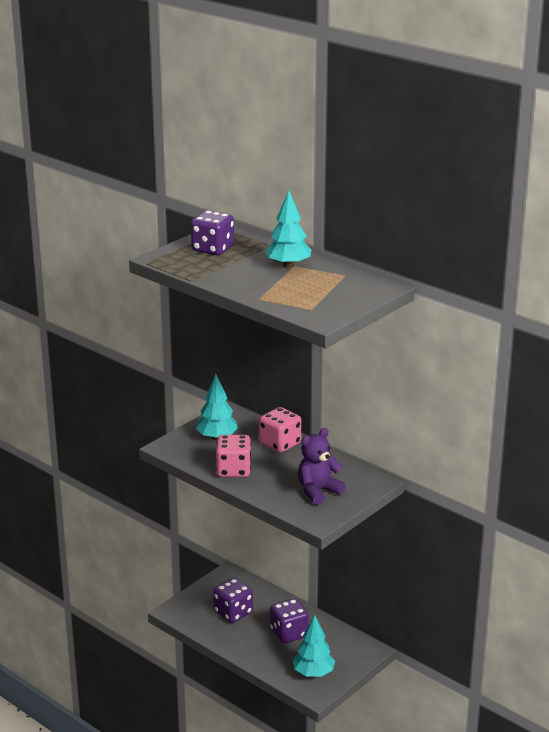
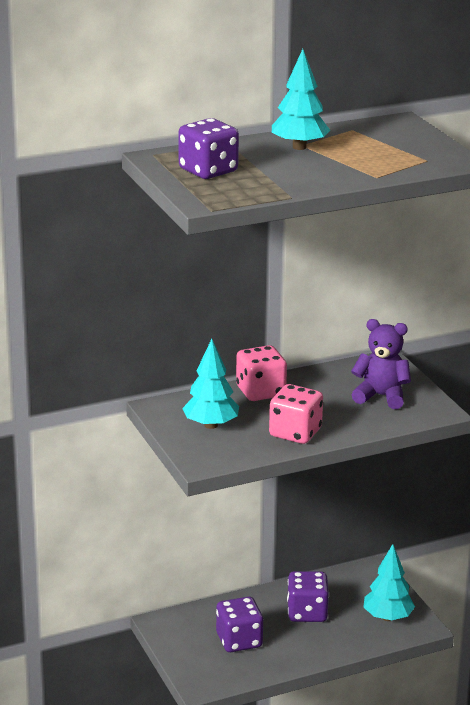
camera: 65 degrees left, 0 degrees up
(318, 491) = (381, 396): purple teddy bear -> purple teddy bear turned 120 degrees clockwise

